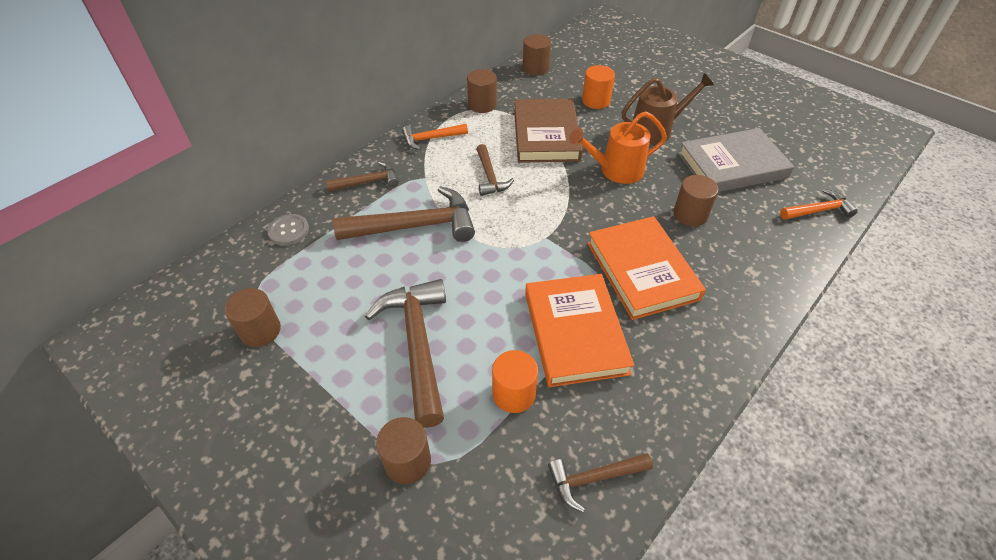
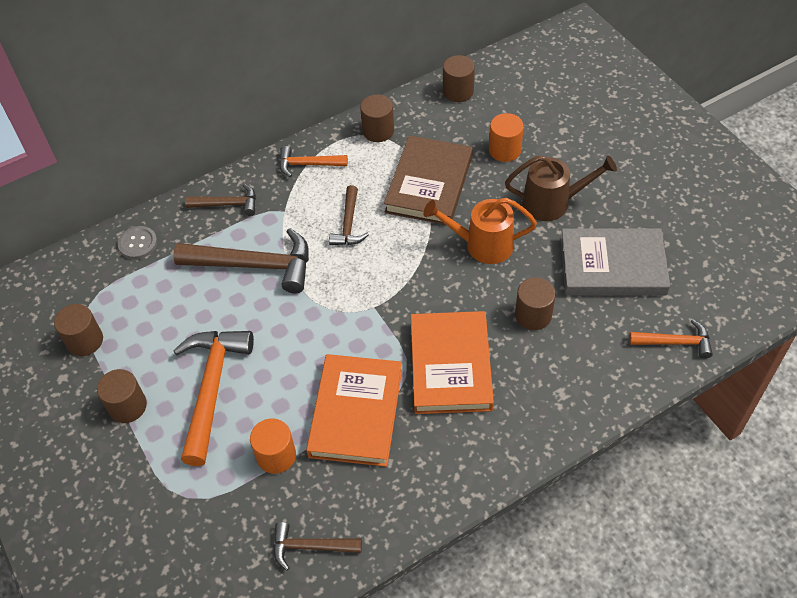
camera: 20 degrees right, 5 degrees up
(407, 461) = (166, 490): brown cylinder -> brown cylinder (127, 406)
(418, 345) = (212, 388): brown hammer -> orange hammer

